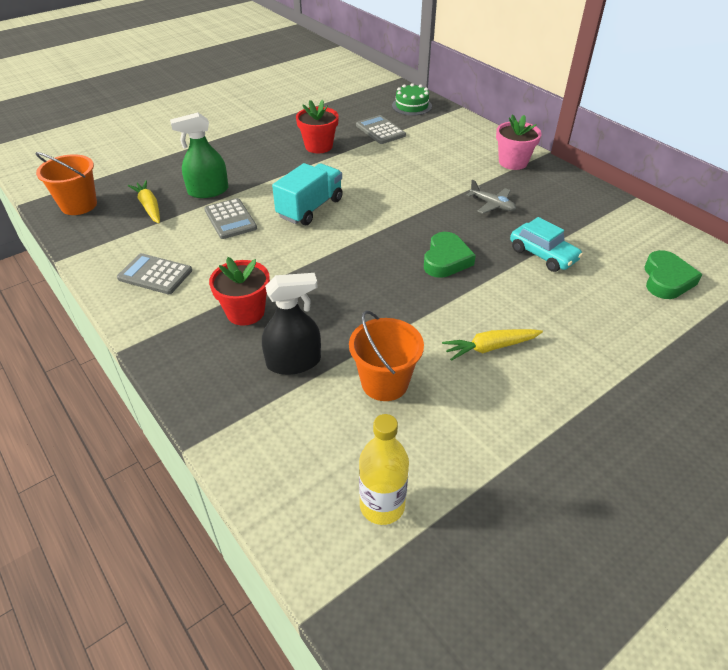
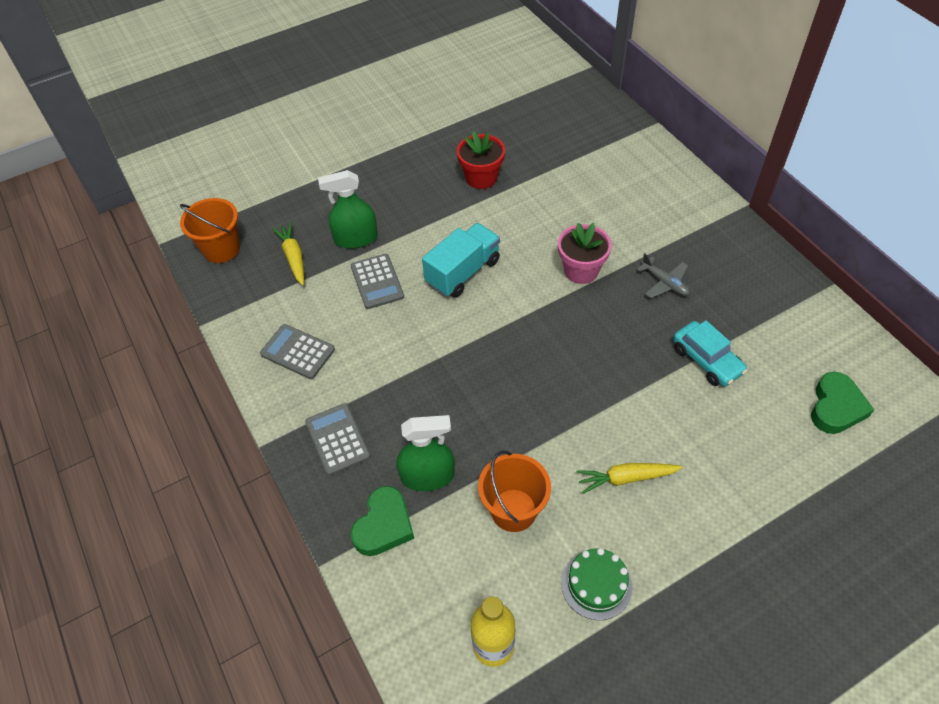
camera: 10 degrees right, 10 degrees up
(245, 312) = (385, 409): red flower pot -> none
(294, 362) = (427, 476): black spray bottle -> green spray bottle
(380, 130) = (555, 156): grey calculator -> grey calculator (337, 439)
(411, 106) = (597, 118): green cake -> green cake (596, 584)
(446, 260) = (599, 358): green heart -> green heart (384, 525)
(513, 162) = (701, 218): pink flower pot -> pink flower pot (581, 270)

